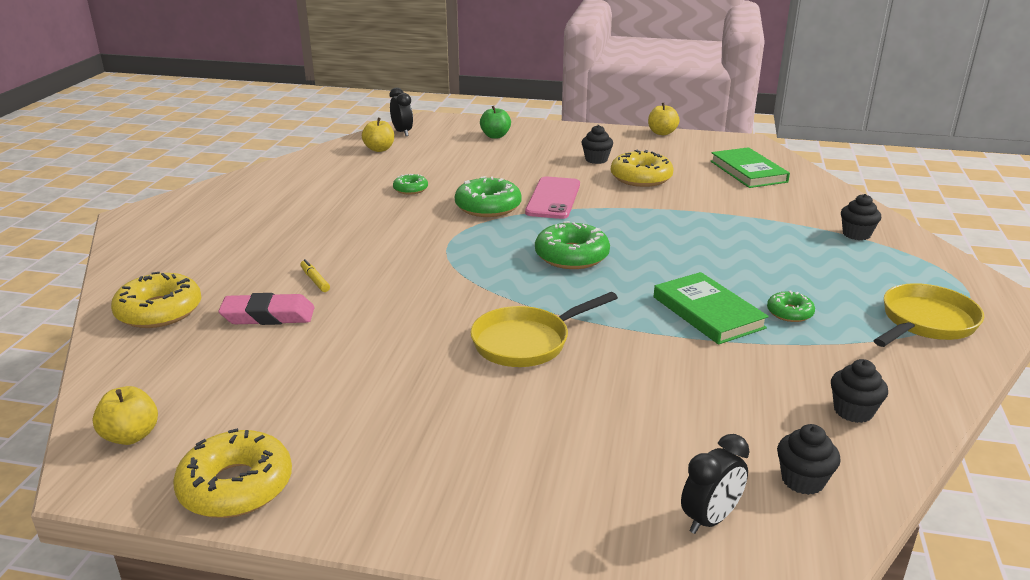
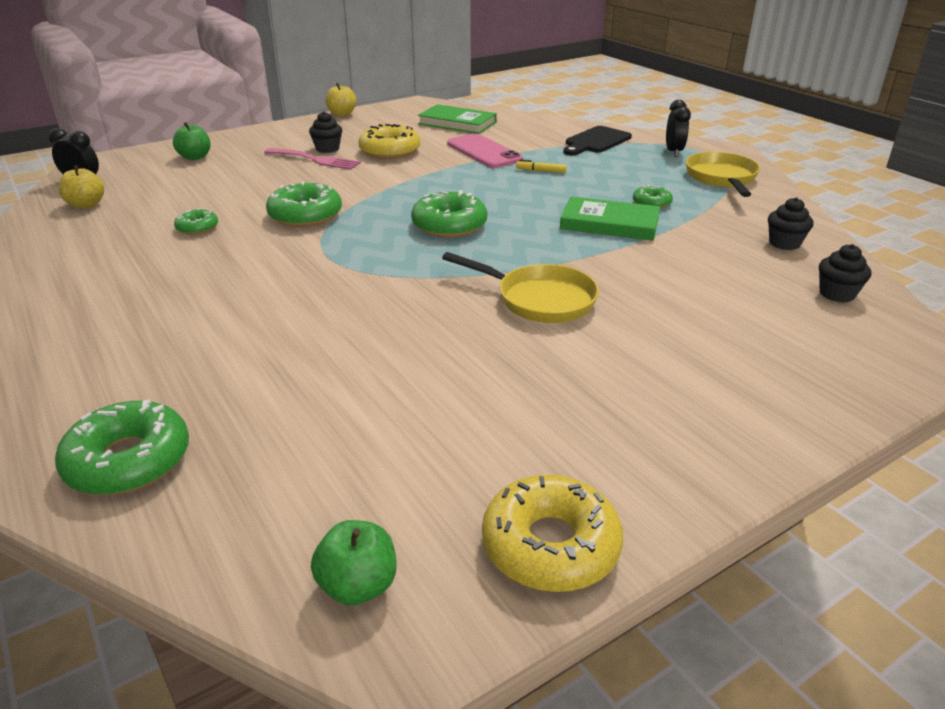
camera: 45 degrees left, 5 degrees up
(131, 436) = (358, 585): yellow apple -> green apple
(159, 311) = (128, 461): yellow donut -> green donut
(268, 316) = (275, 396): pink eraser -> none
(315, 280) = (259, 343): yellow marker -> yellow marker (541, 171)
(526, 342) = (539, 300): yellow pan -> yellow pan turned 75 degrees counterclockwise
(553, 198) = (350, 189): pink phone -> pink phone (484, 152)
(571, 166) = (315, 160): none -> pink fork
(710, 519) = (845, 343): black clock -> black clock (673, 152)
(856, 234) = (596, 141): black cupcake -> black cutting board

